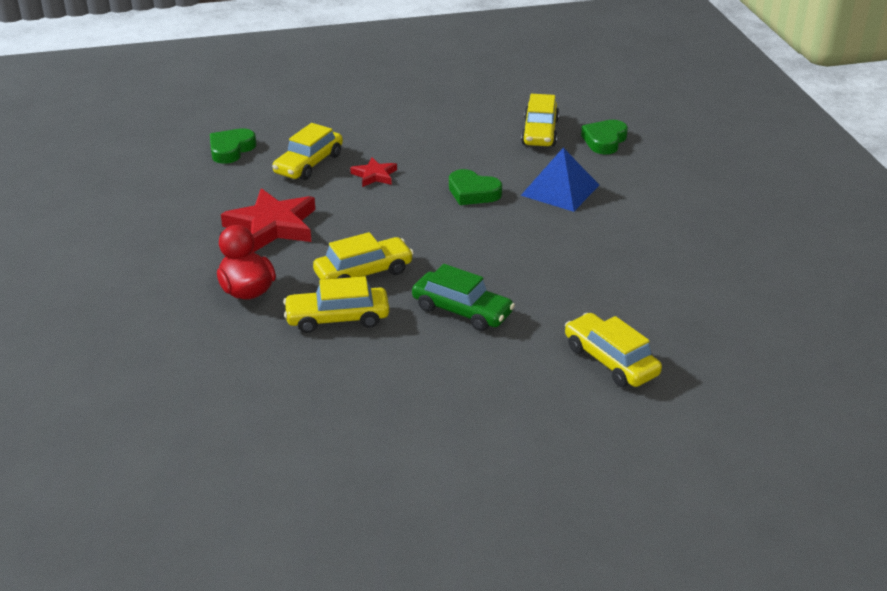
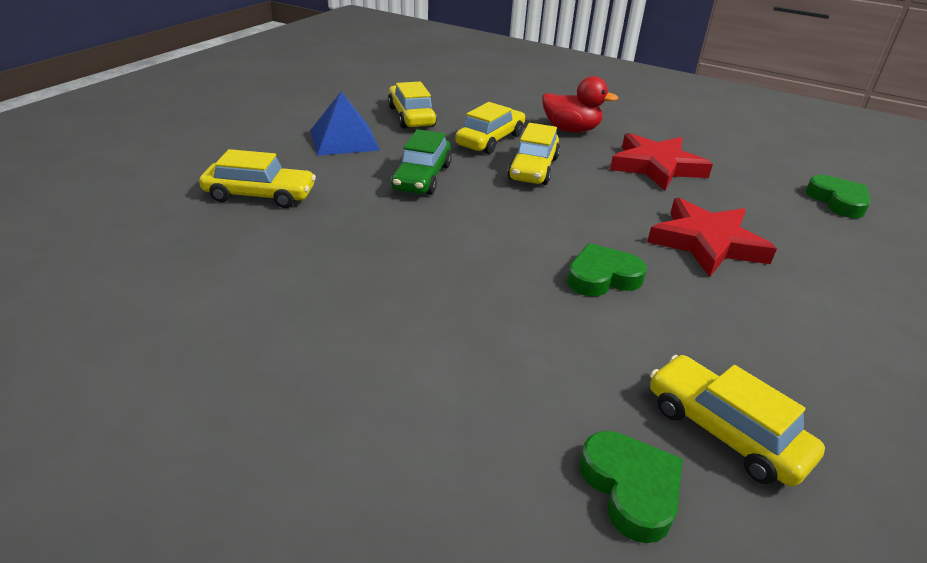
camera: 130 degrees right, 0 degrees up
(308, 164) = (769, 222): yellow car -> yellow car (411, 116)
(374, 175) = (706, 243): red star -> red star, size x1.91
(462, 311) = (422, 177): green car -> green car turned 60 degrees counterclockwise
(560, 190) = (535, 338): blue pyramid -> blue pyramid (344, 140)

